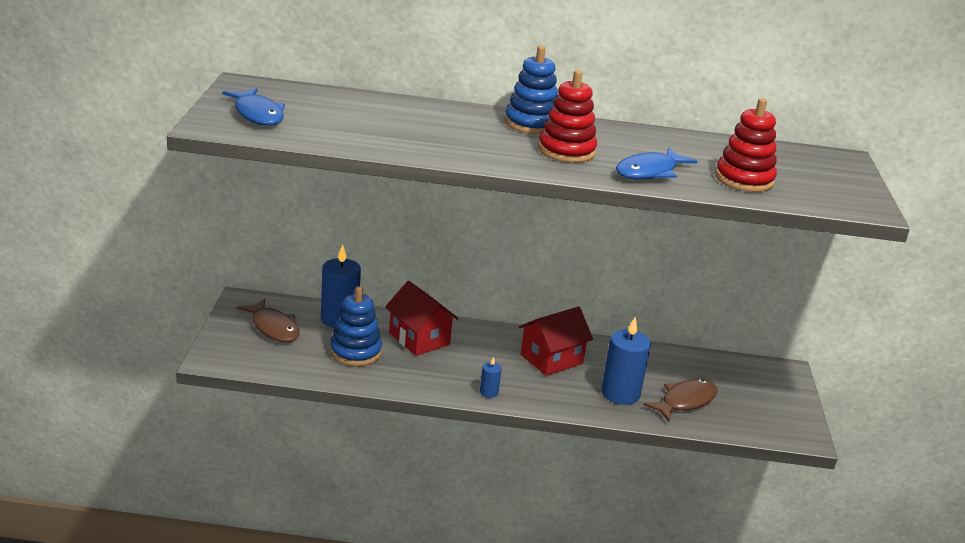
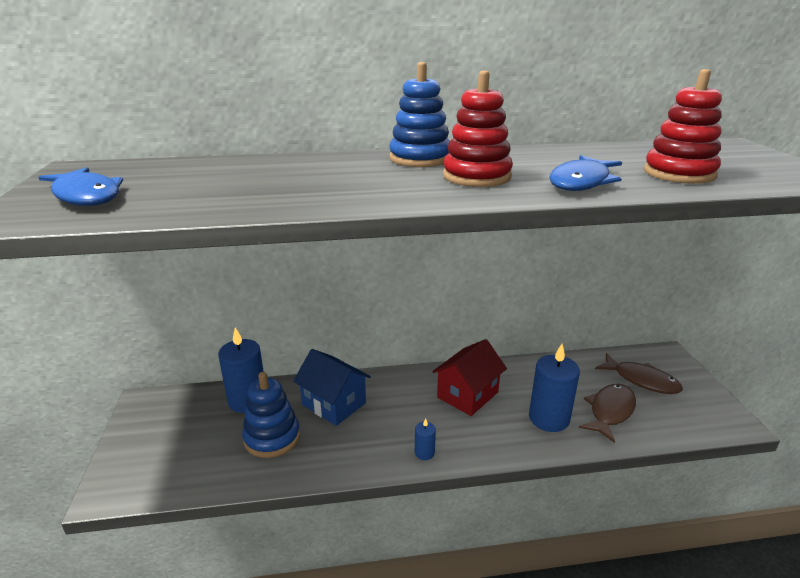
camera: 10 degrees left, 0 degrees up
(273, 328) = (178, 428): brown fish -> brown fish (641, 380)
(419, 339) = (334, 404): red house -> blue house

